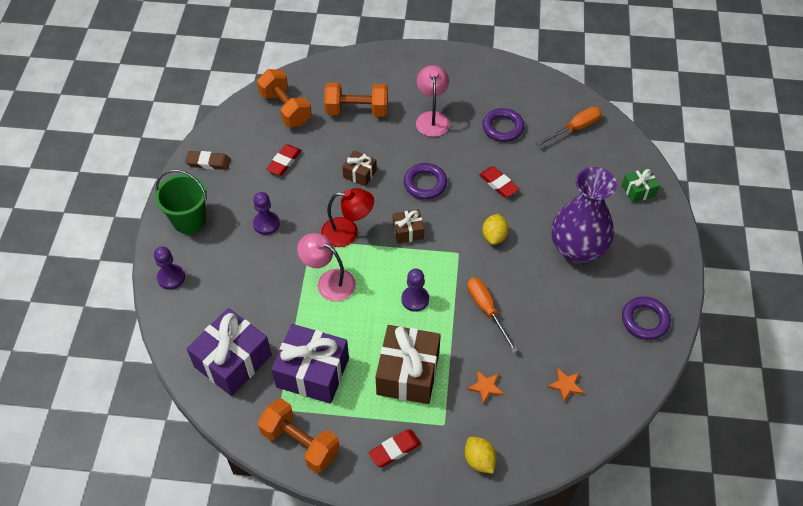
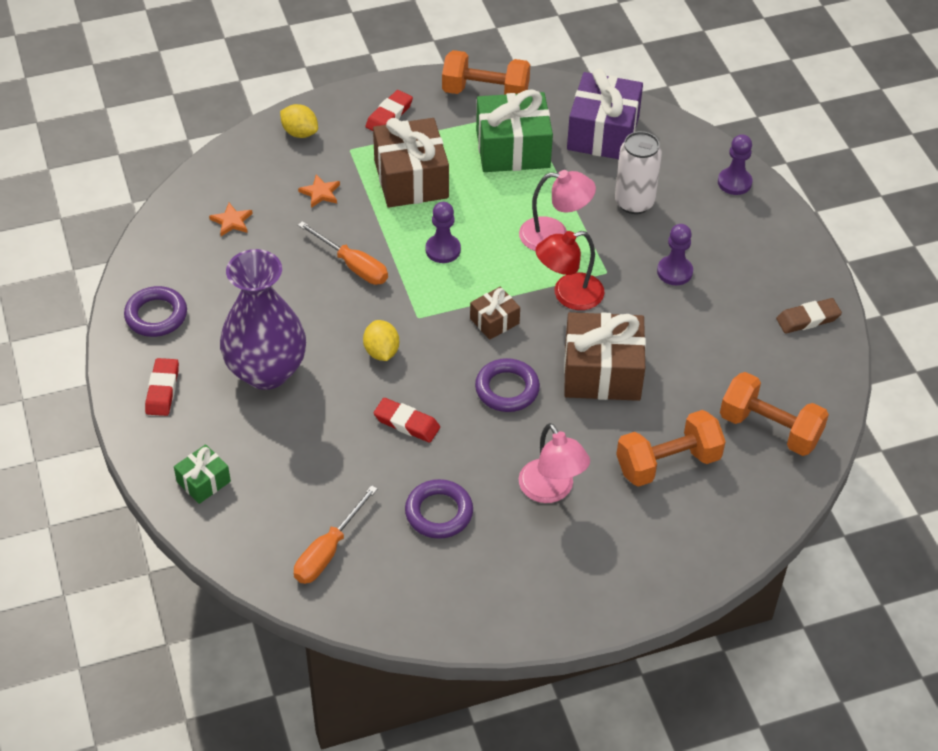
camera: 155 degrees right, 5 degrees down
(189, 220) = (769, 245): green bucket -> none
(254, 288) = (634, 202): none -> white can
(284, 162) = (712, 353): red eraser -> red eraser (162, 390)
(312, 372) = (513, 149): purple gift -> green gift
(360, 174) = (602, 372): brown gift -> brown gift, size x1.97

